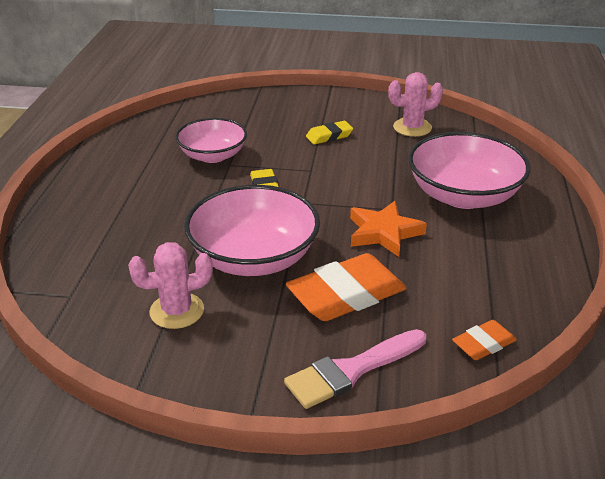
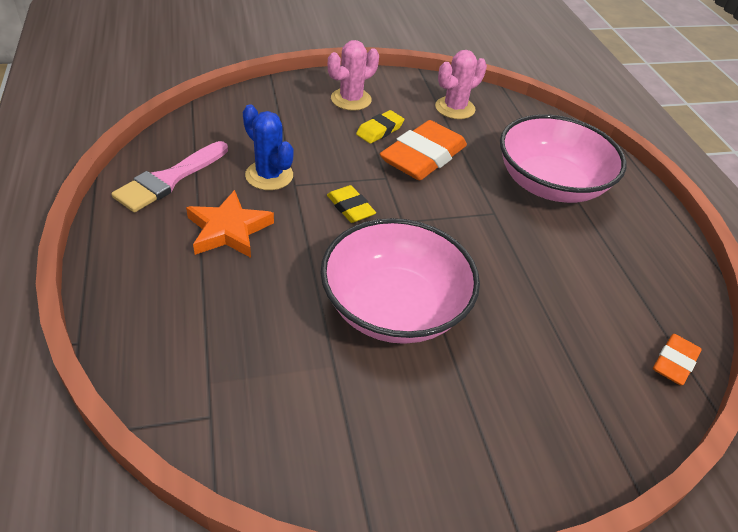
camera: 25 degrees left, 10 degrees up
(177, 311) = (352, 404): pink cactus -> pink cactus (351, 99)
(213, 155) = (269, 175): pink bowl -> blue cactus
(346, 295) = (516, 334): orange eraser -> orange eraser (423, 157)
(351, 370) = (578, 433): pink brush -> pink brush (169, 179)
(384, 233) = (505, 245): orange star -> orange star (229, 230)

